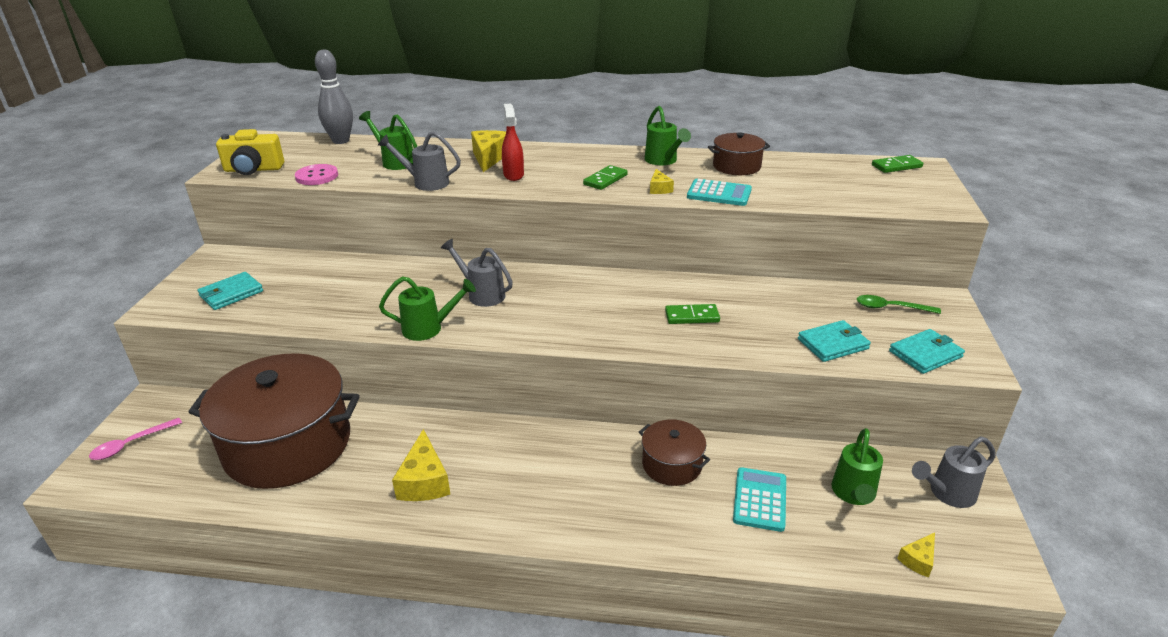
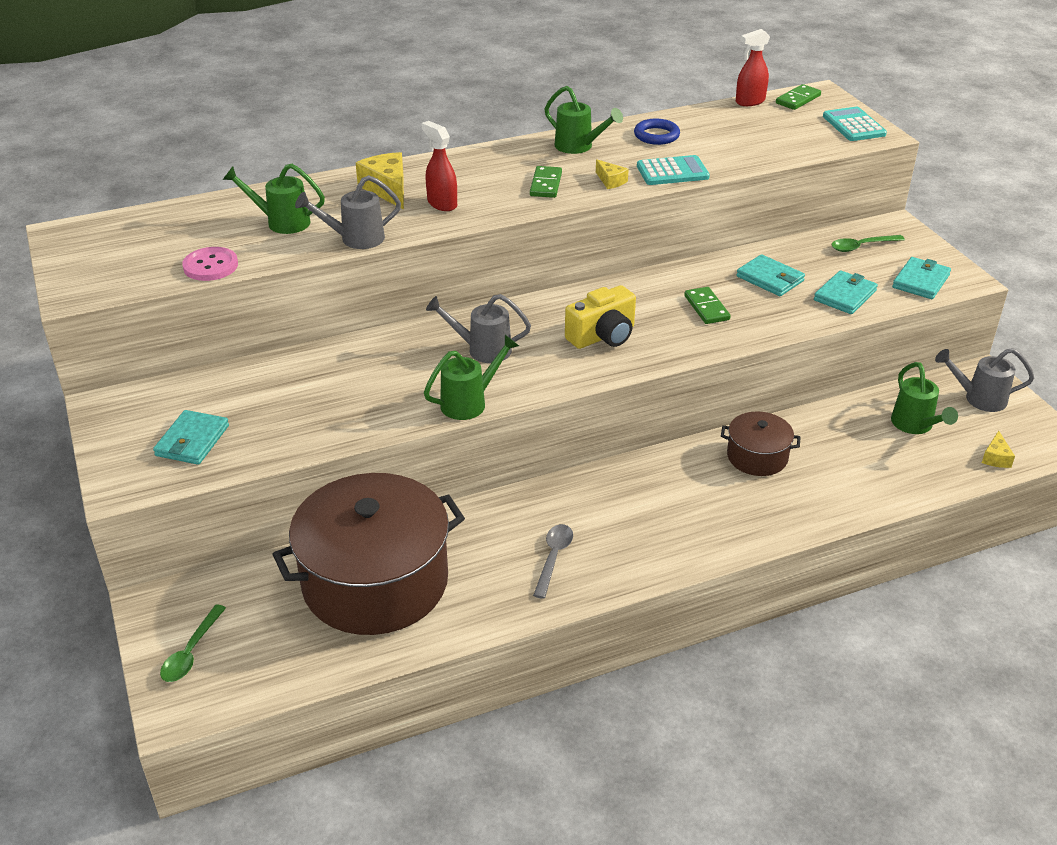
camera: 30 degrees left, 5 degrees up
(131, 444) = (191, 652): pink spoon -> green spoon
(253, 169) = (112, 279): yellow camera -> yellow camera (603, 336)
(341, 141) = (171, 212): grey bowling pin -> none
(424, 481) = (553, 558): yellow cheese -> grey spoon
(692, 316) = (706, 308): green domino -> green domino turned 75 degrees counterclockwise
(736, 166) = (656, 135): brown pot -> blue ring
(759, 499) = (850, 458): turquoise calculator -> turquoise calculator (853, 125)
(774, 310) = (770, 279): none -> turquoise wallet
(848, 159) = (749, 101): none -> red spray bottle
(947, 493) = (979, 398): grey watering can -> grey watering can turned 60 degrees clockwise

